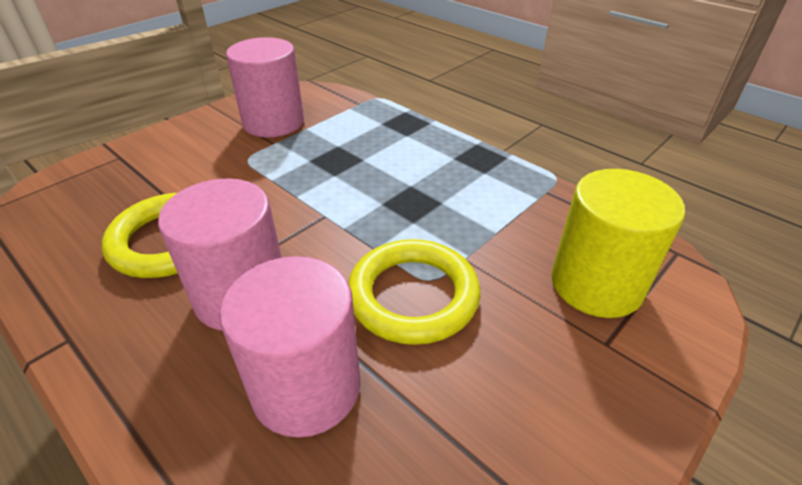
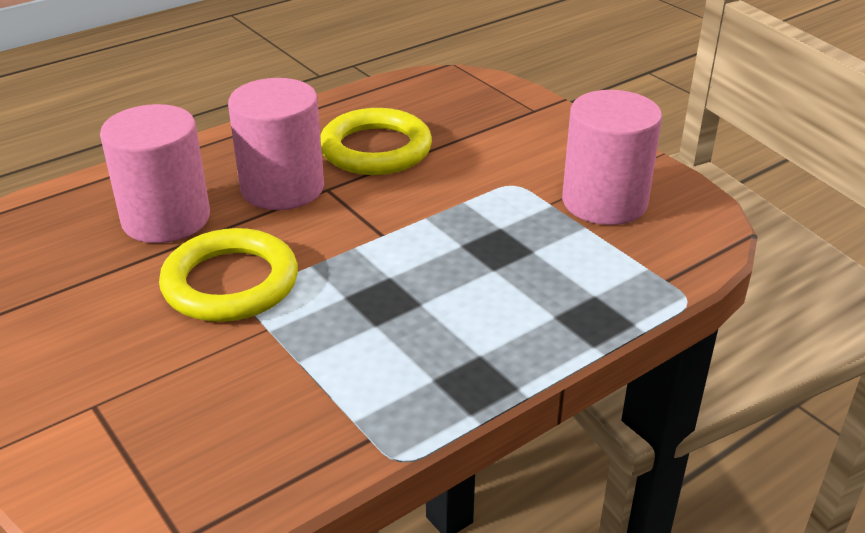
camera: 100 degrees right, 5 degrees down
(596, 284) = (171, 426): yellow cylinder -> none

